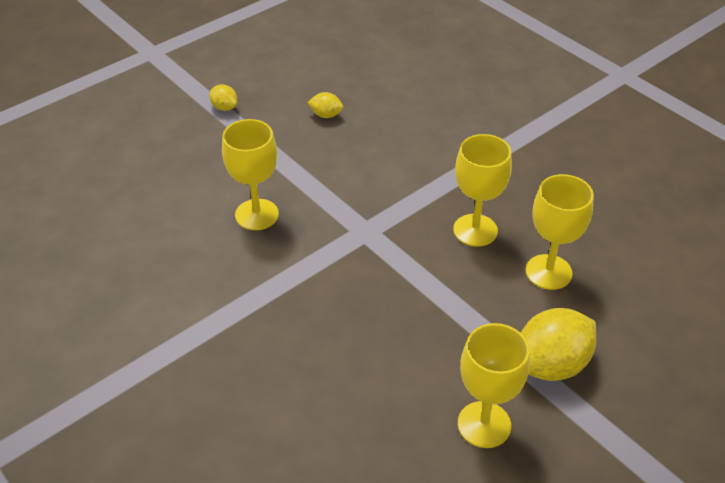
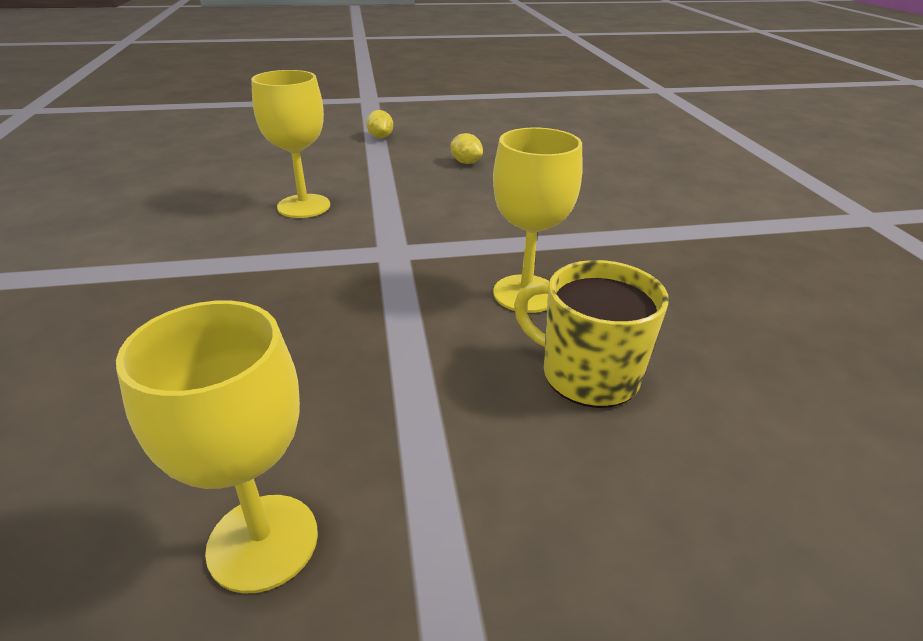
camera: 30 degrees right, 10 degrees down
(548, 272) = (588, 374): yellow goblet -> yellow mug
(551, 365) = (471, 504): yellow lemon -> none

